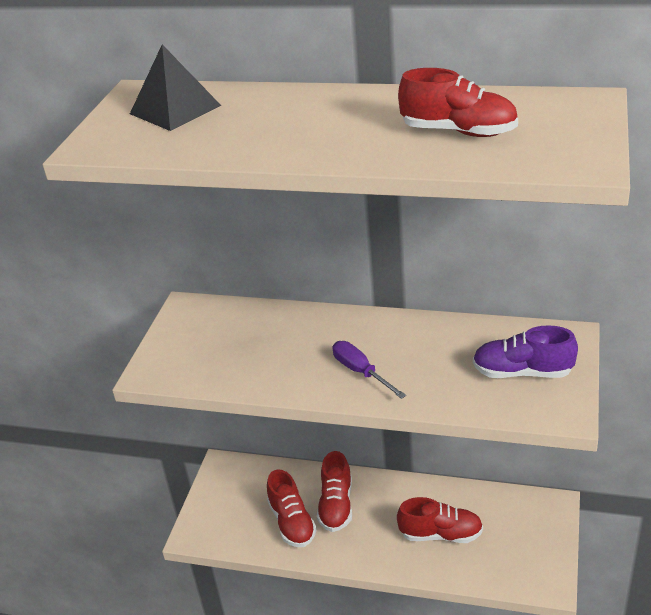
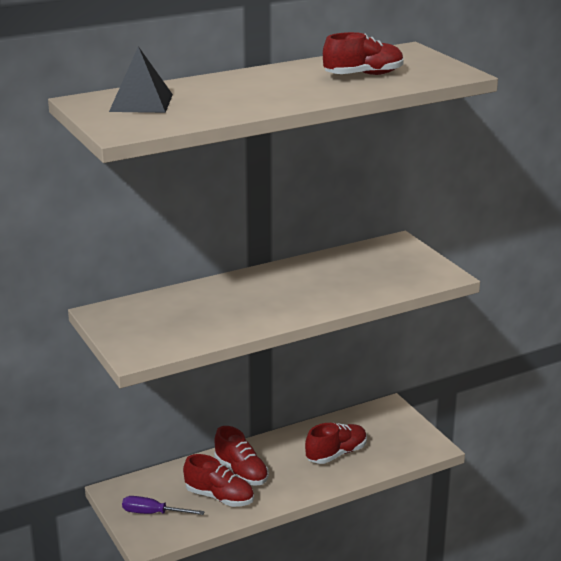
camera: 45 degrees left, 10 degrees down
(361, 372) = (295, 301): purple screwdriver -> purple screwdriver (153, 513)
(522, 372) = (396, 266): purple shoe -> none

